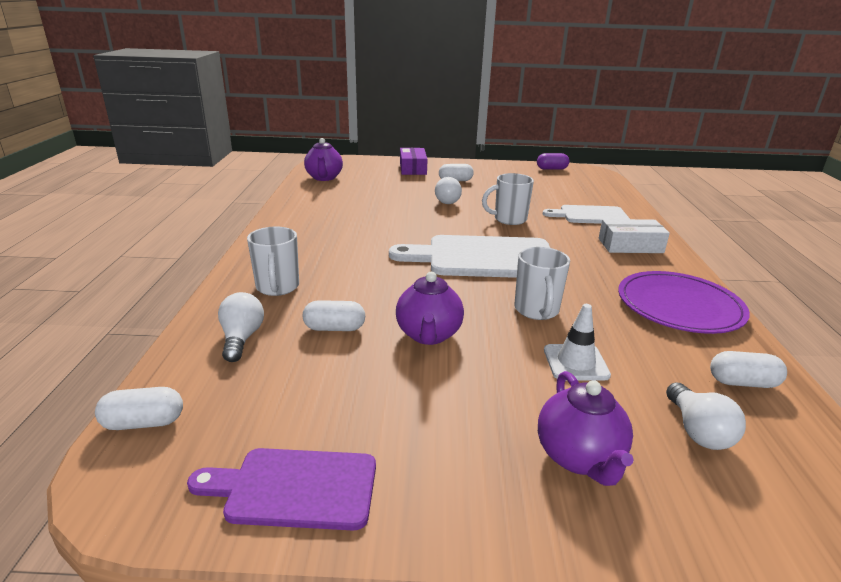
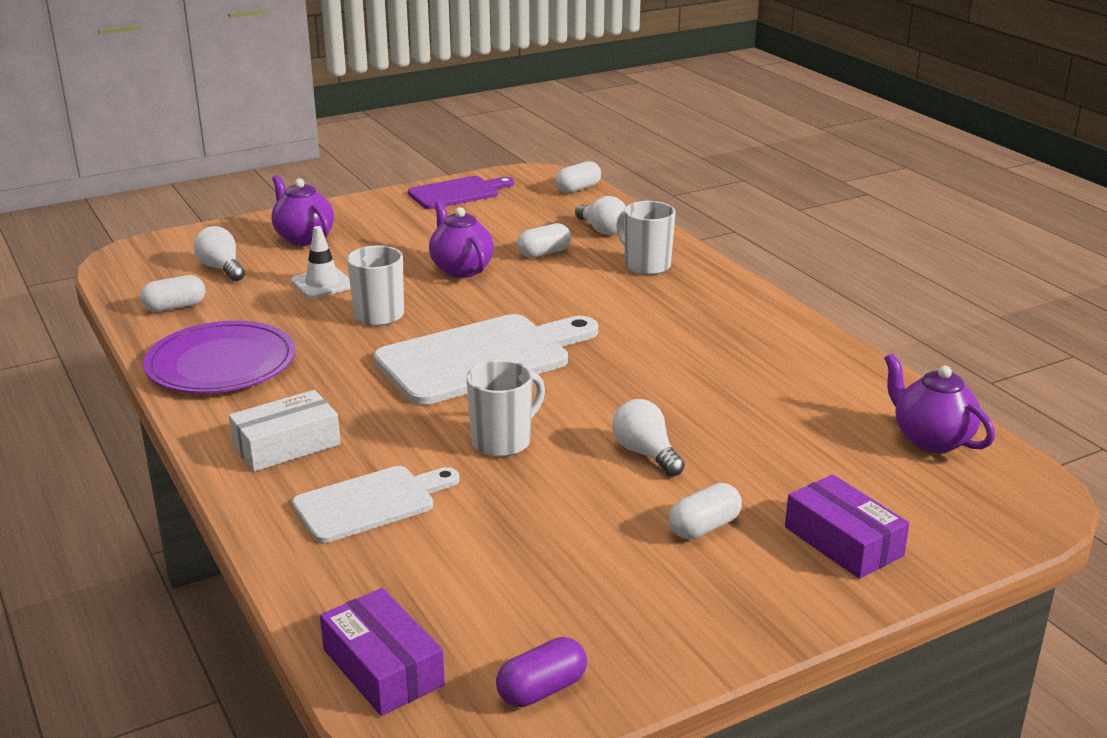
camera: 150 degrees right, 0 degrees up
(602, 181) = (383, 667): none -> purple box

